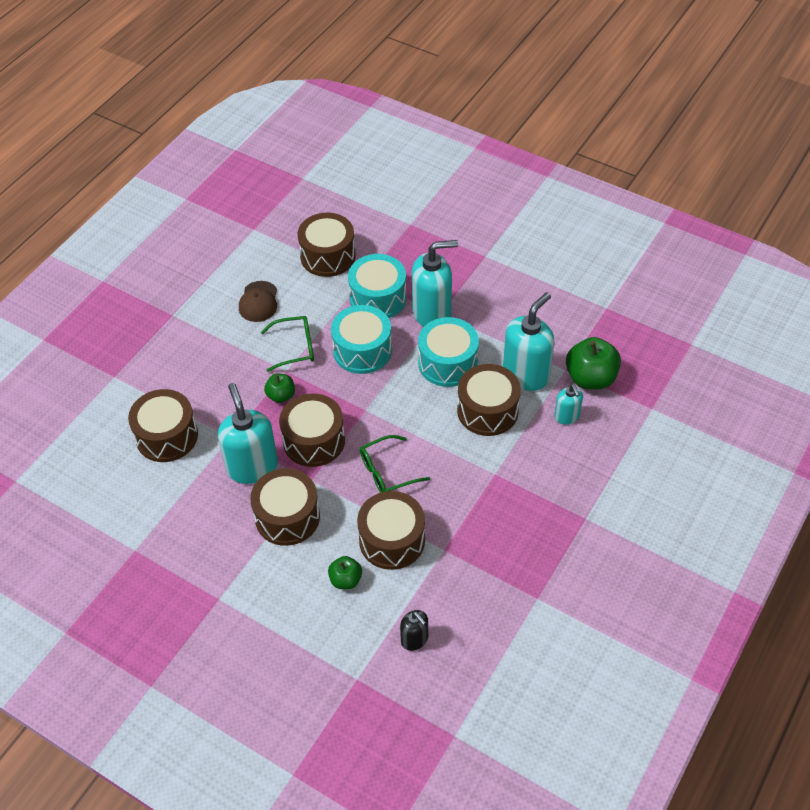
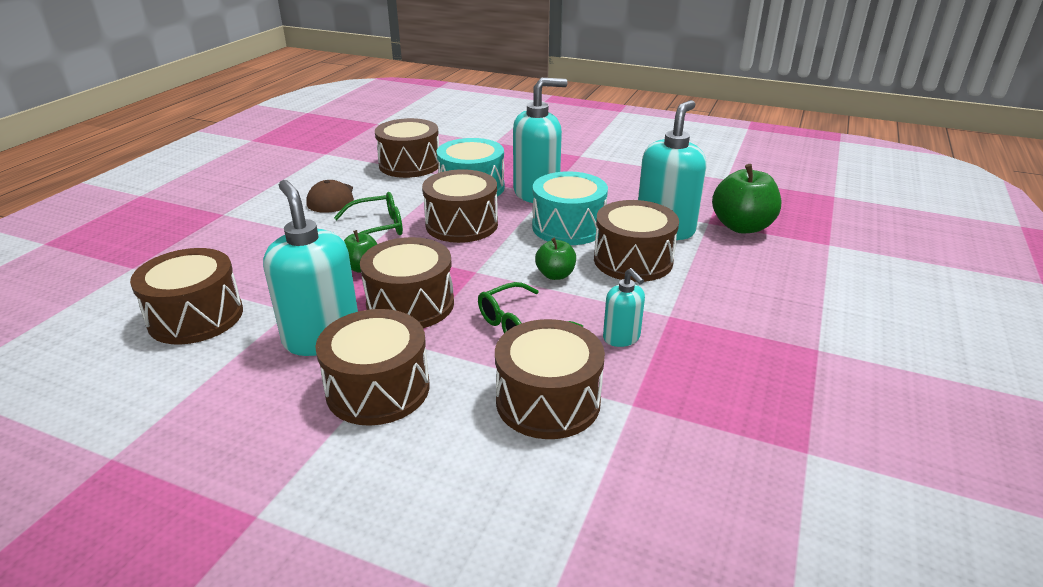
camera: 10 degrees left, 20 degrees down
(345, 580) = (484, 461): green apple -> green apple (555, 275)
(362, 350) = (461, 224): turquoise drum -> brown drum
(414, 639) = (629, 539): black soap dispenser -> none
(567, 416) = (733, 258): turquoise soap dispenser -> turquoise soap dispenser (621, 338)

